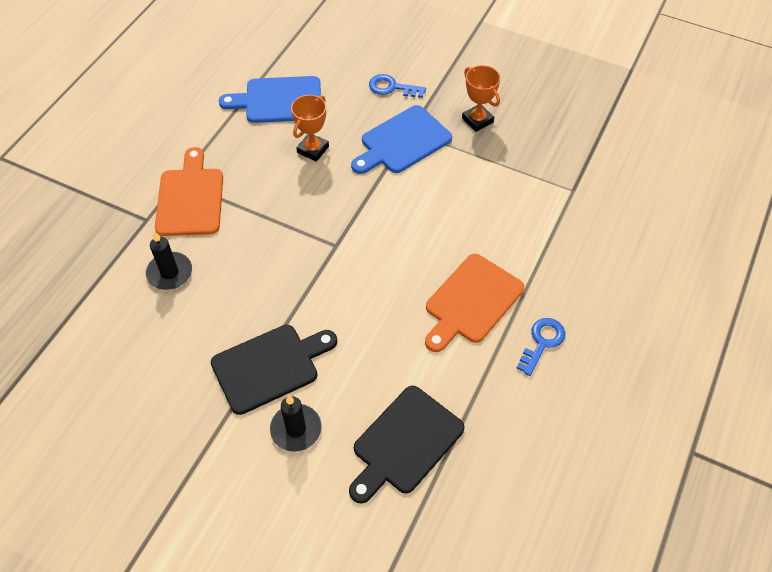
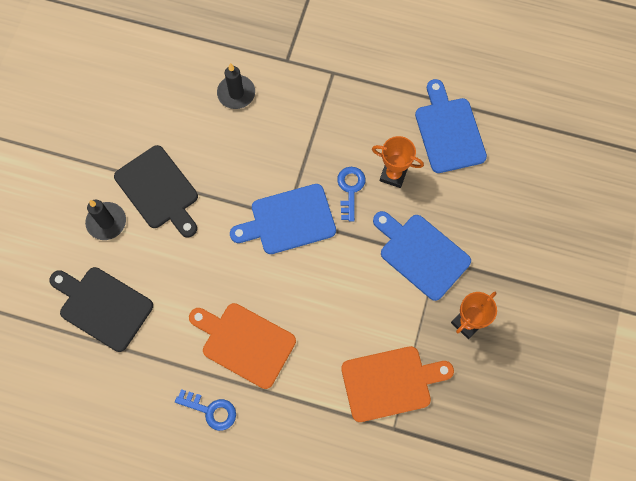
camera: 80 degrees right, 15 degrees up
(190, 198) = (316, 87): orange cutting board -> orange cutting board (390, 382)
(340, 244) = (289, 220): none -> blue cutting board
(392, 87) = (492, 232): blue key -> blue key (350, 189)

